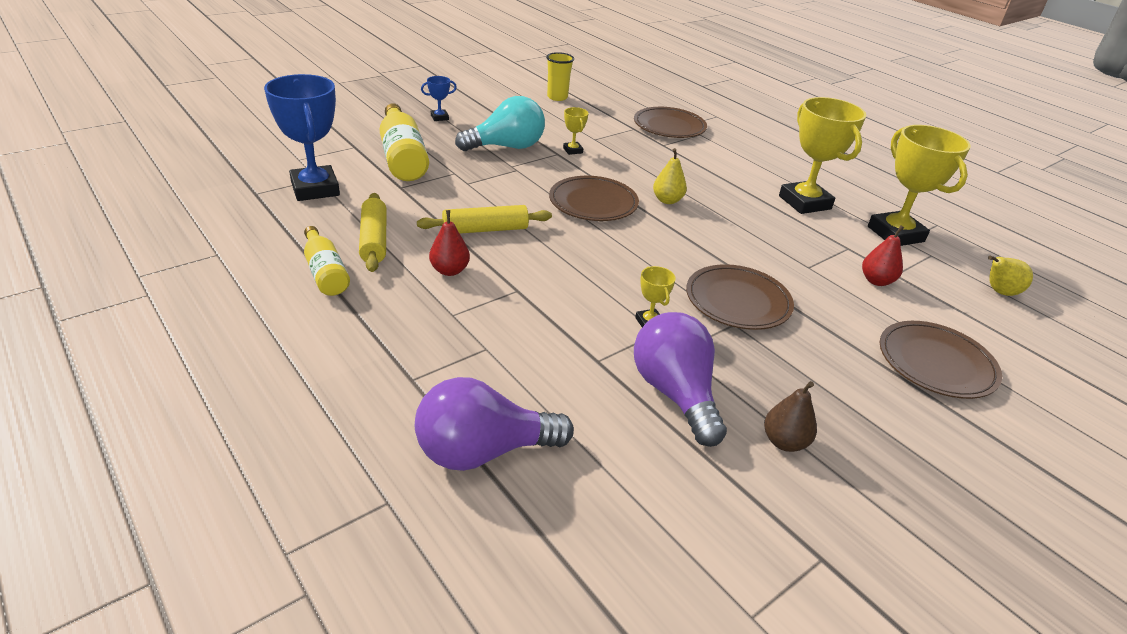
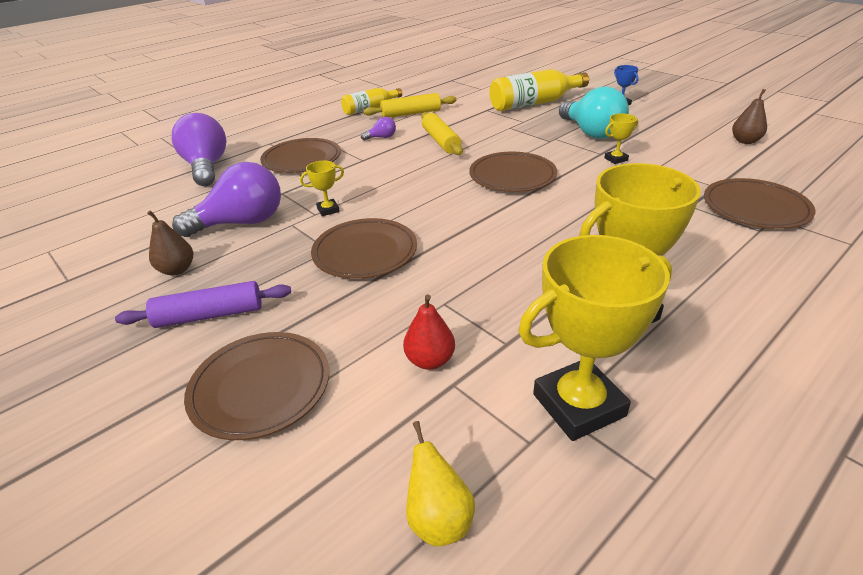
camera: 90 degrees right, 0 degrees up
(315, 189) = (466, 90): blue trophy -> none
(450, 270) = (381, 137): red pear -> purple light bulb
(495, 343) = (302, 159): none -> brown plate
(557, 97) = (745, 141): yellow cup -> brown pear
(667, 200) = (545, 212): yellow pear -> none
(858, 403) = (210, 315): none -> purple rolling pin

